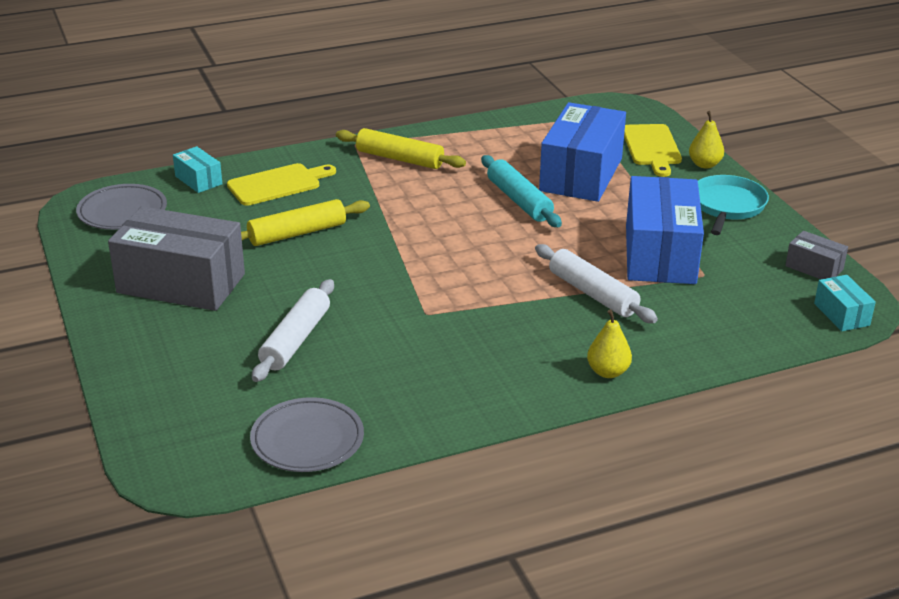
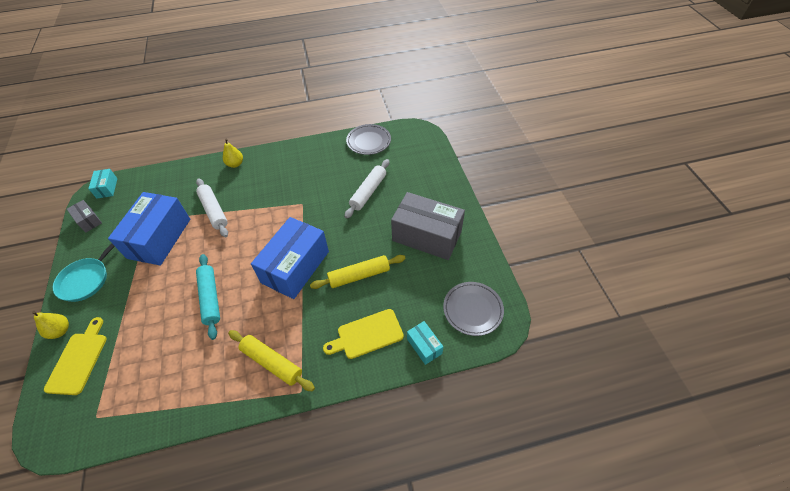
camera: 170 degrees left, 20 degrees up
(581, 174) = (153, 326): blue box -> blue box (295, 267)

